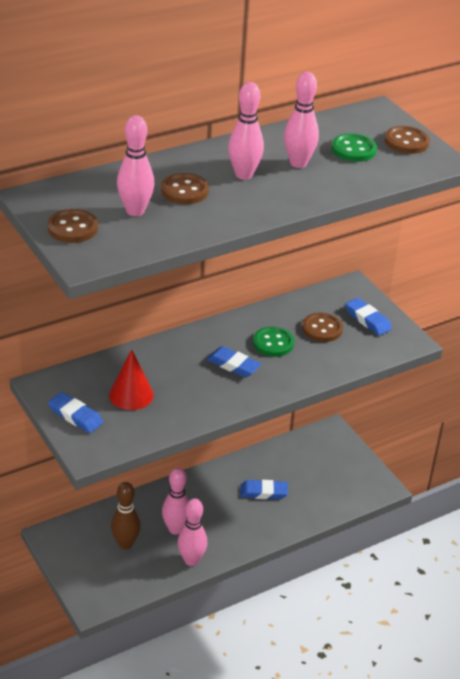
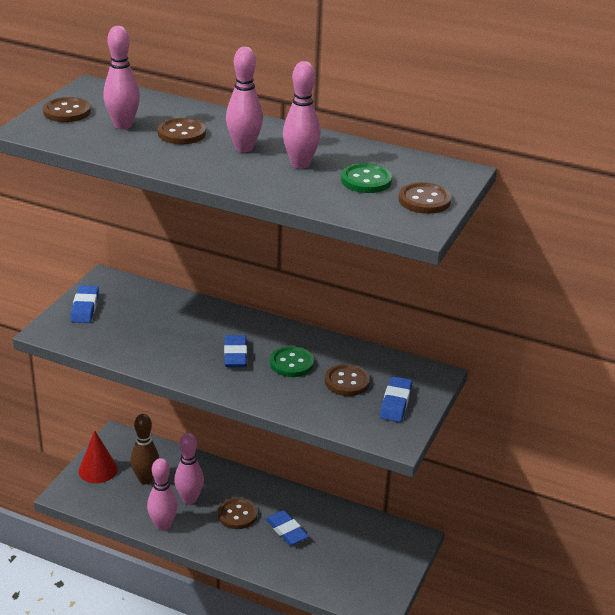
camera: 55 degrees right, 5 degrees down
(131, 395) = (138, 321): red cone -> red cone (98, 470)
(220, 510) = (237, 515): none -> brown button

